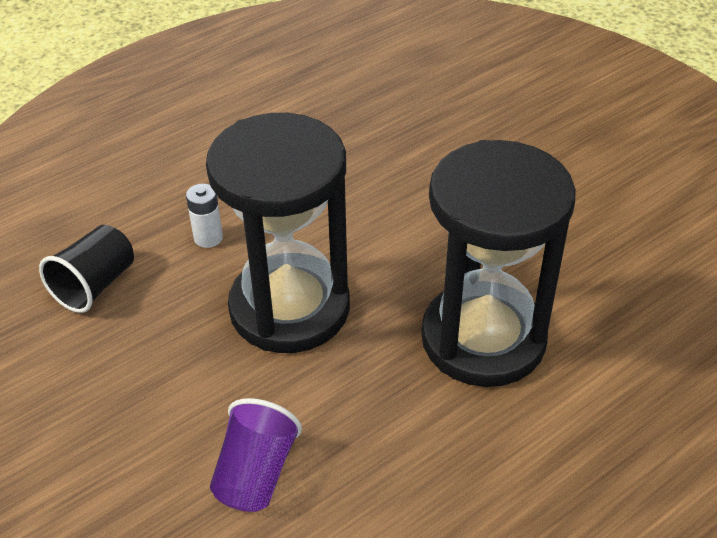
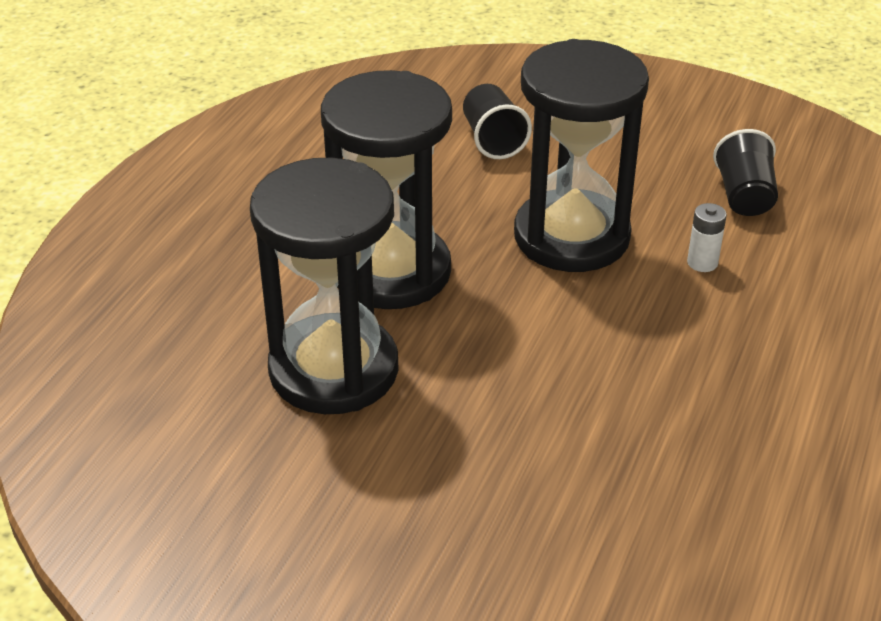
camera: 150 degrees right, 5 degrees down
(255, 473) = (493, 140): purple cup -> black cup
(584, 263) = (334, 370): none -> black hourglass

